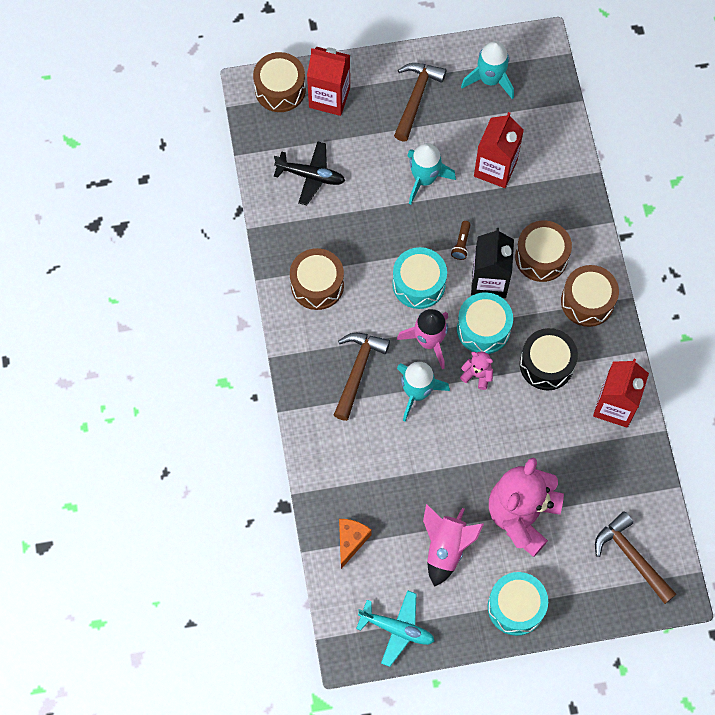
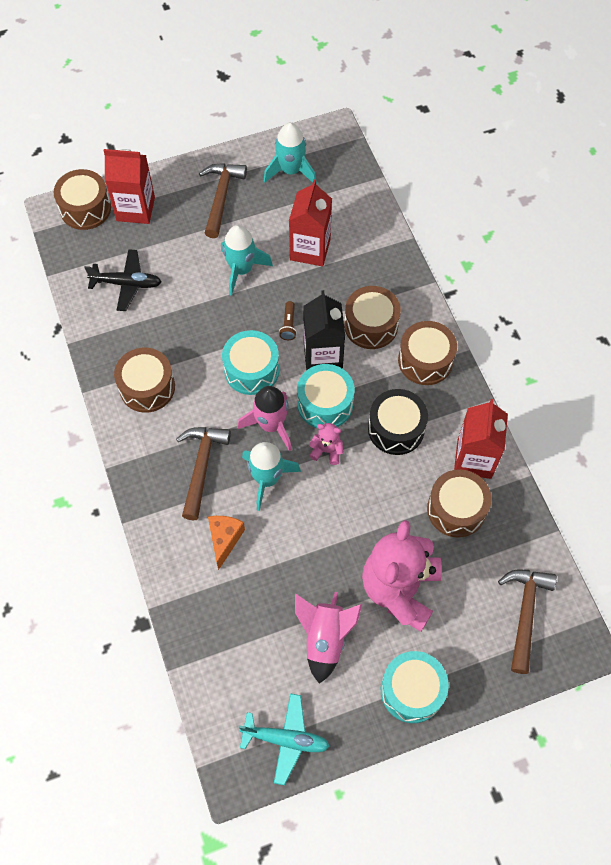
camera: 10 degrees left, 5 degrees down
(351, 541) = (220, 649): orange cheese -> orange cheese (224, 540)
(588, 451) = (456, 509): none -> brown drum
(632, 557) = (525, 614): brown hammer -> brown hammer turned 60 degrees clockwise

